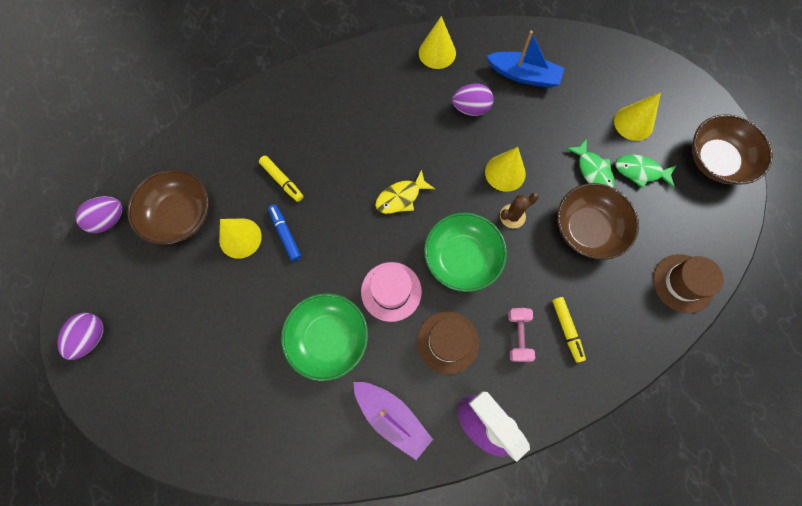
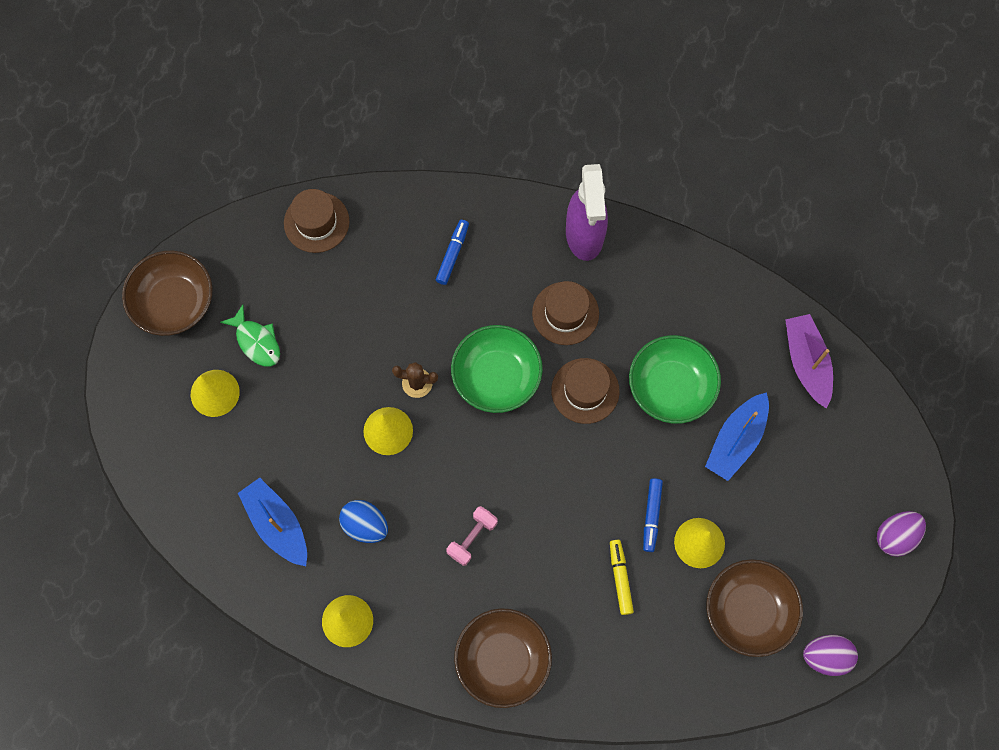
camera: 145 degrees left, 0 degrees up
(253, 330) = (736, 440): none -> blue boat
(391, 291) = (585, 391): pink hat -> brown hat
(392, 417) = (657, 287): purple boat -> purple boat (806, 363)
(401, 197) = (511, 476): yellow fish -> none
(471, 108) = (365, 525): purple egg -> blue egg
(518, 336) = (499, 277): pink dumbbell -> pink dumbbell (472, 538)
(566, 329) = (452, 254): yellow marker -> blue marker
(587, 229) = (357, 323): brown bowl -> brown bowl (502, 659)
(592, 170) = (301, 374): green fish -> none

